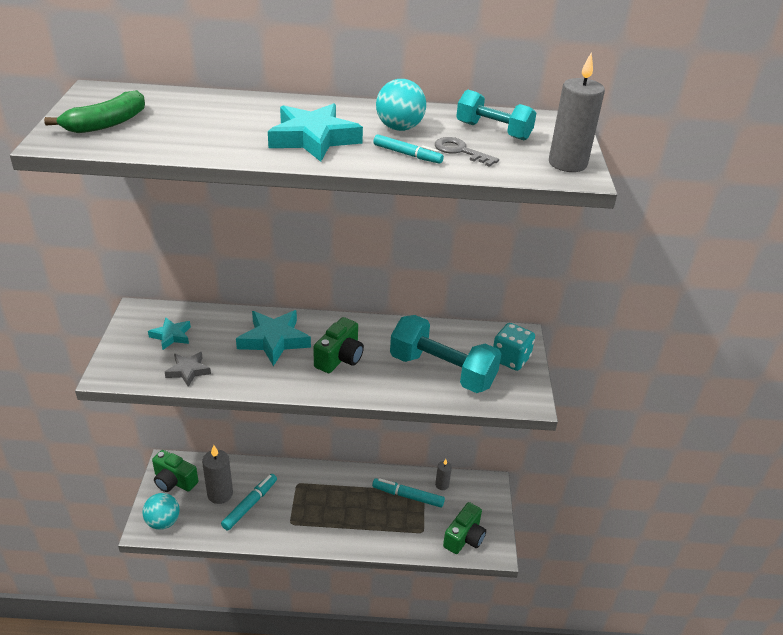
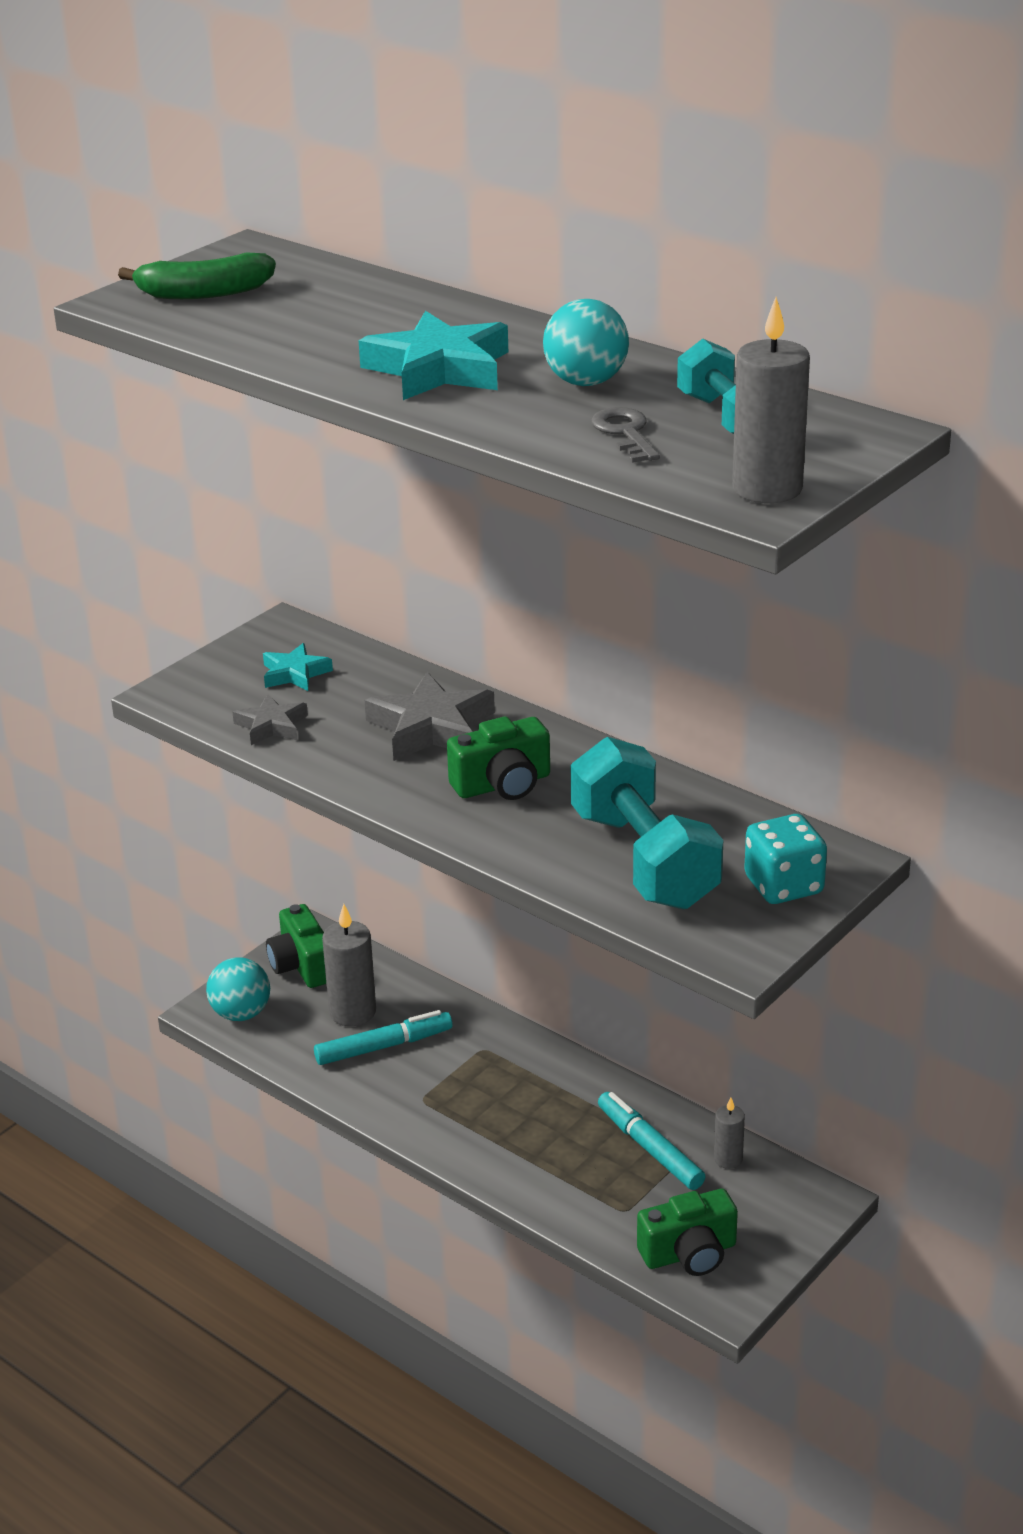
camera: 40 degrees right, 5 degrees down
(274, 340) = (431, 728): turquoise star -> grey star
(407, 154) = (538, 419): turquoise marker -> none

